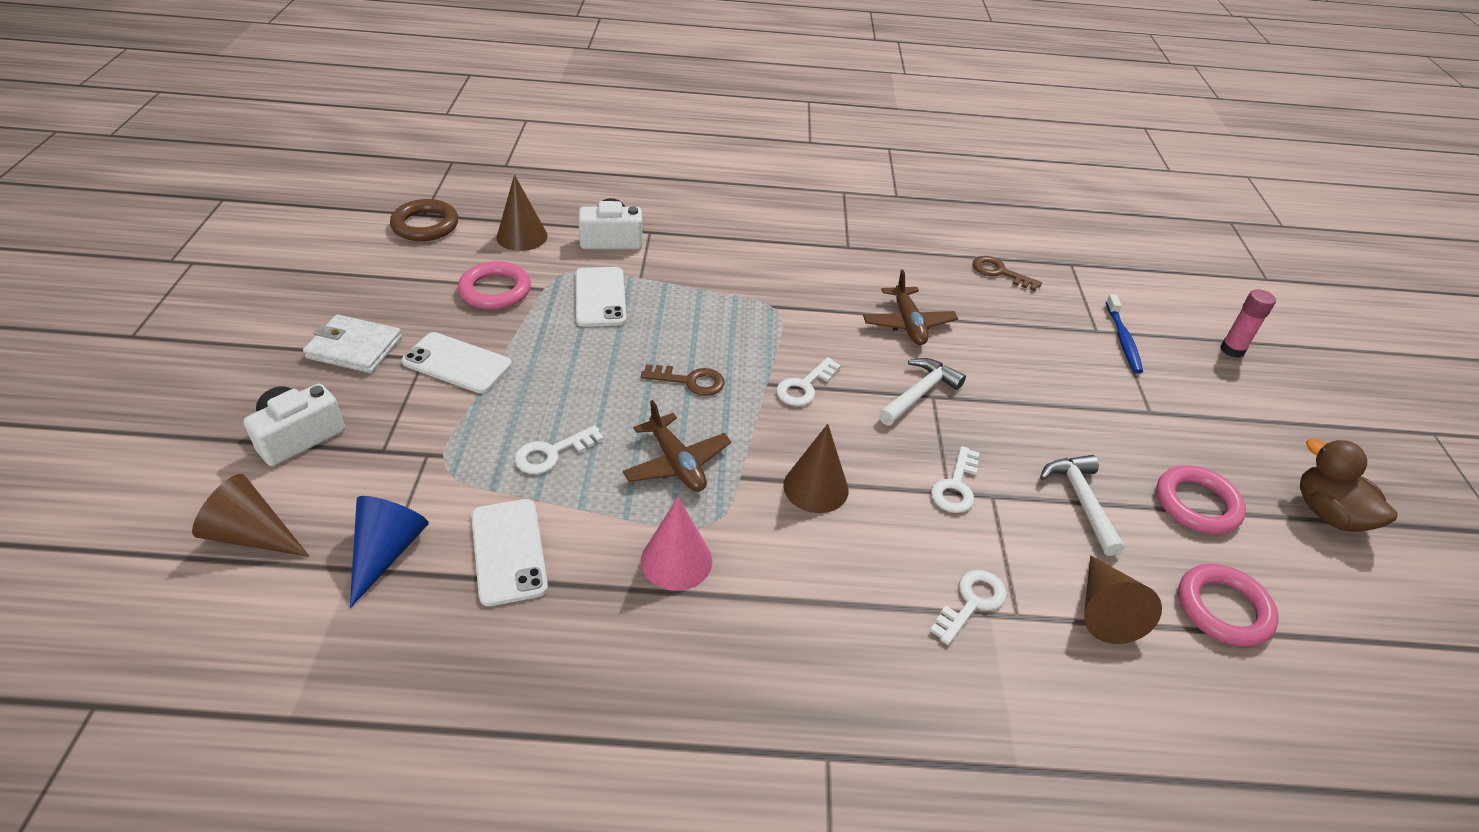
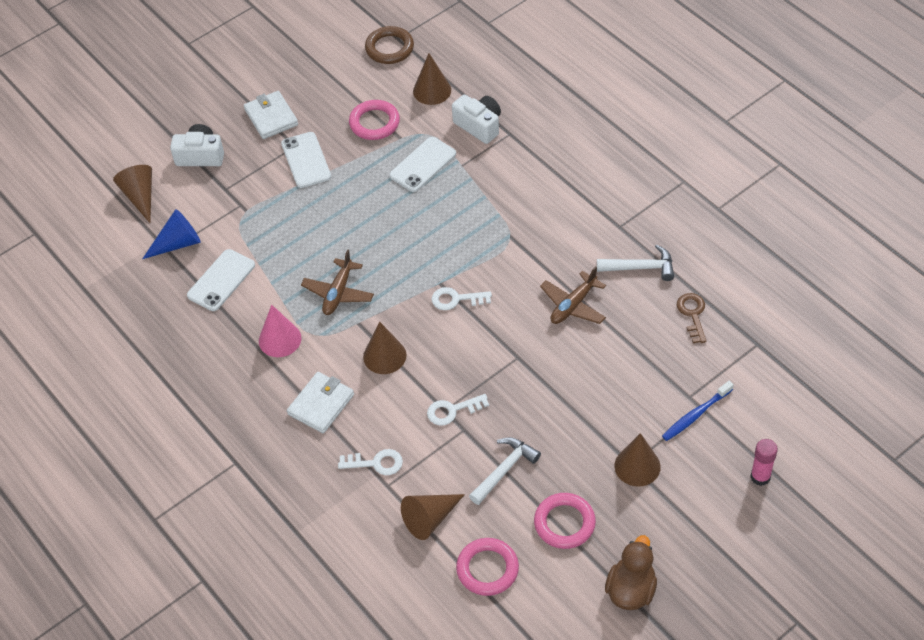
camera: 55 degrees right, 10 degrees up
(552, 453) = (291, 245): white key -> none
(690, 381) = (402, 252): brown key -> none
(825, 592) = (321, 404): none -> white wallet
(919, 393) = (512, 350): white hammer -> white hammer (640, 267)
(1157, 409) = (637, 466): none -> brown cone

